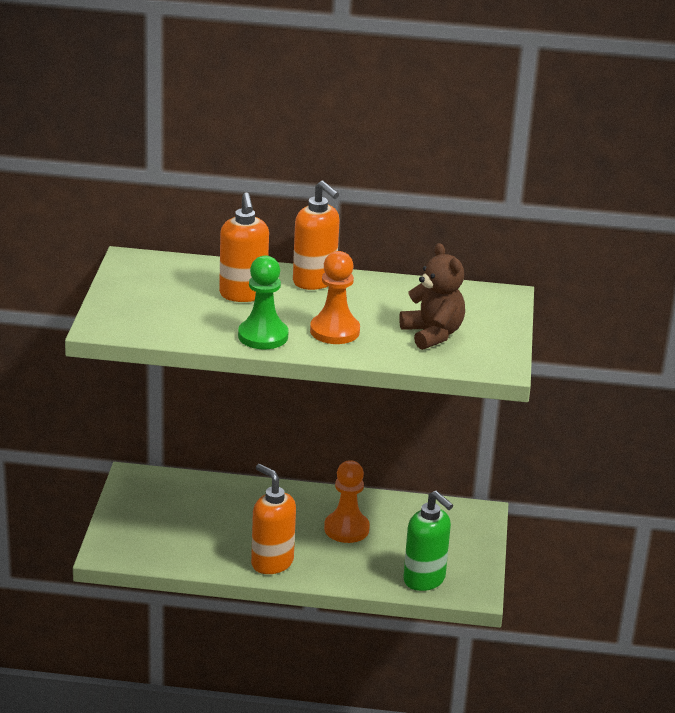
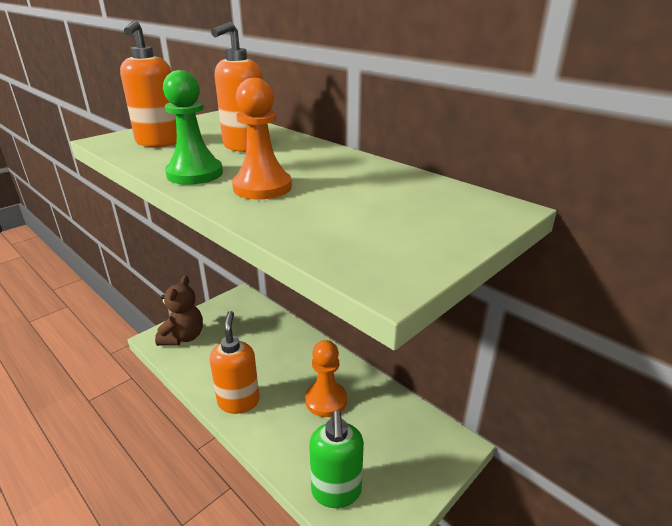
camera: 40 degrees right, 0 degrees up
(314, 281) = (319, 152): orange soap dispenser -> orange soap dispenser (159, 142)
(432, 334) = (356, 218): brown teddy bear -> brown teddy bear (183, 337)

